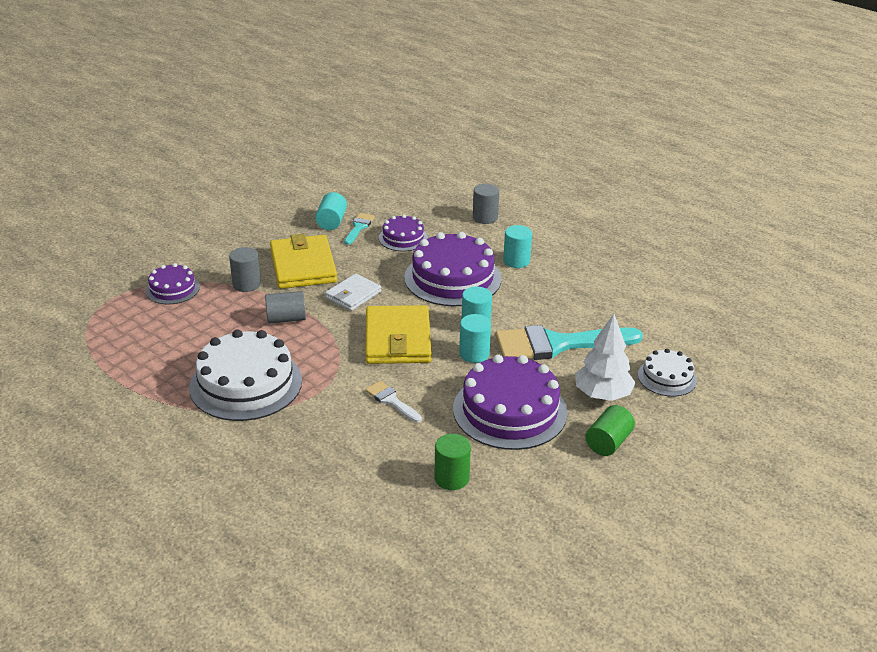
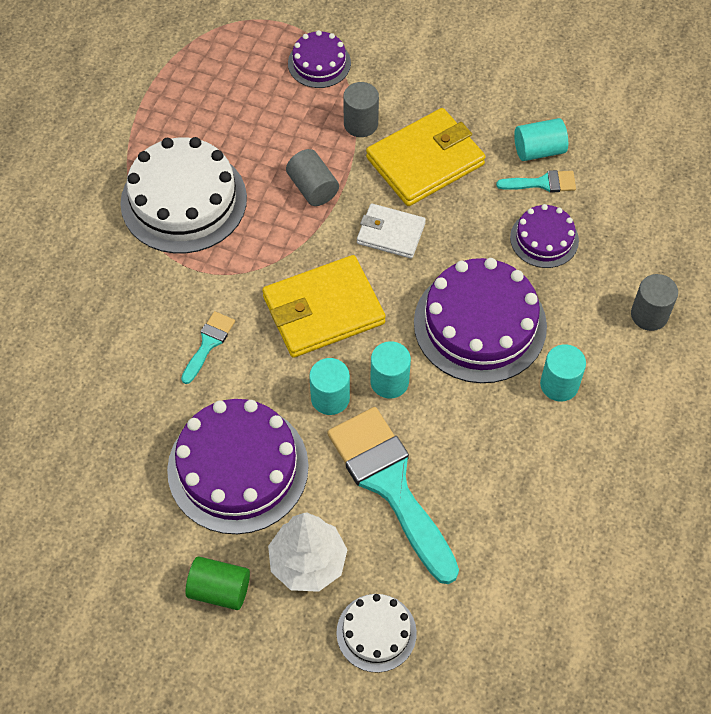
camera: 70 degrees right, 25 degrees up
(391, 401) = (208, 344): white brush -> turquoise brush
(451, 478) = (103, 444): green cylinder -> none

